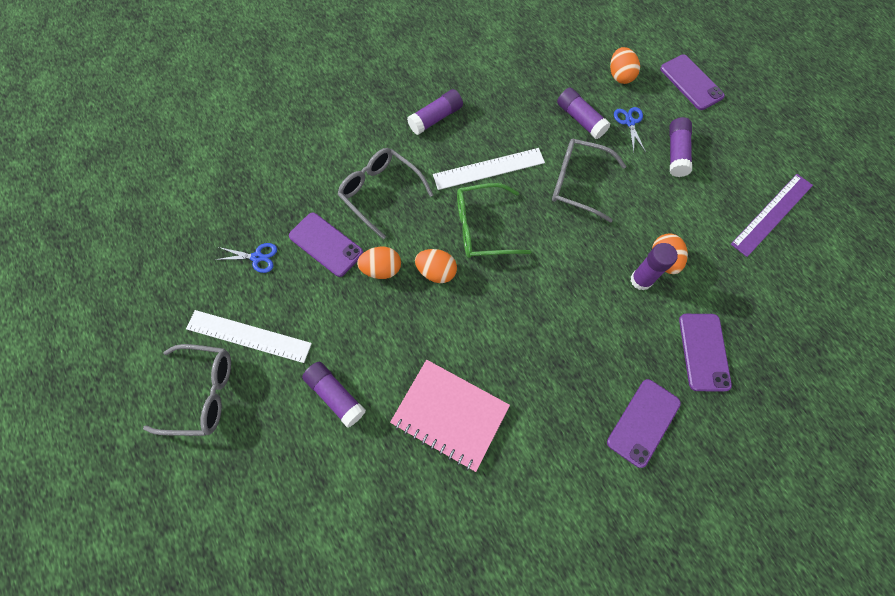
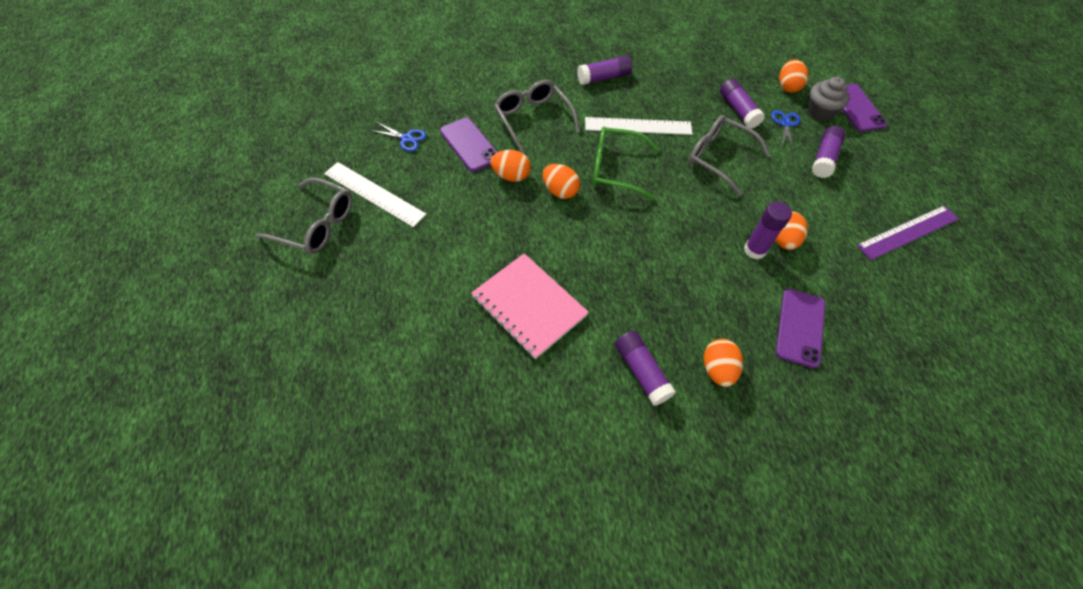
camera: 15 degrees right, 10 degrees down
(335, 395) = (430, 260): purple glue stick -> purple glue stick (641, 371)
(643, 422) = (717, 369): purple phone -> orange egg
(658, 97) = (820, 111): none -> grey cupcake

